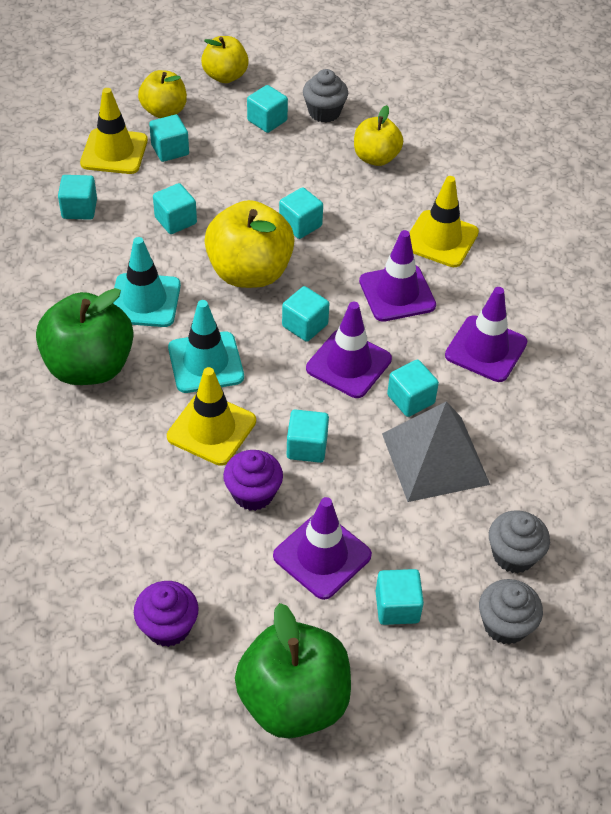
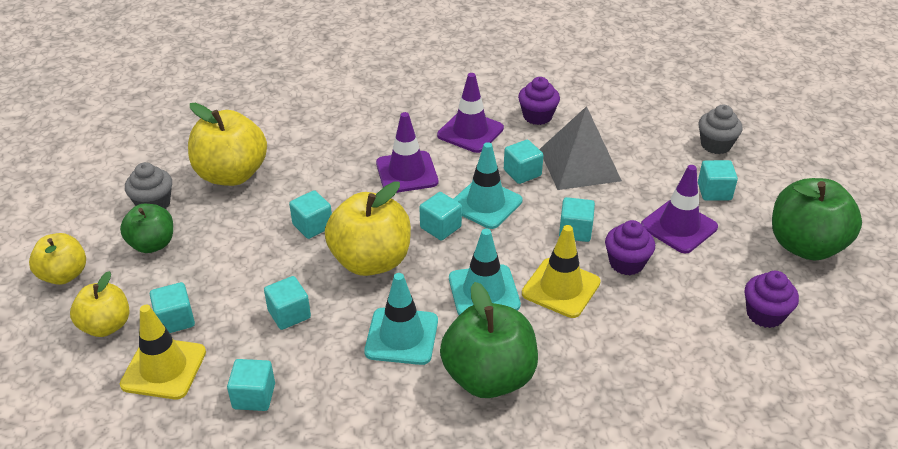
camera: 85 degrees left, 10 degrees down
(267, 121) = (152, 244): turquoise cube -> green apple
(348, 364) = (485, 204): purple traffic cone -> turquoise traffic cone
(376, 158) = (232, 174): yellow apple -> yellow apple, size x1.64
(440, 239) = (346, 145): yellow traffic cone -> none
(513, 555) = (659, 136): grey cupcake -> none
(533, 418) = (537, 116): none -> purple cupcake

